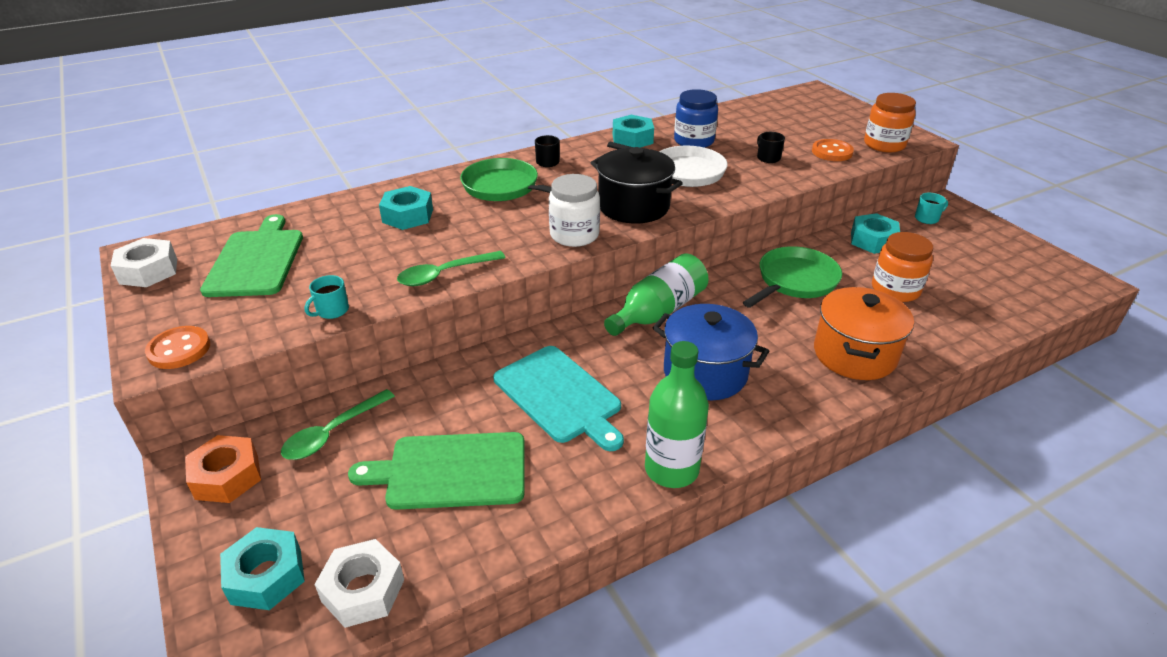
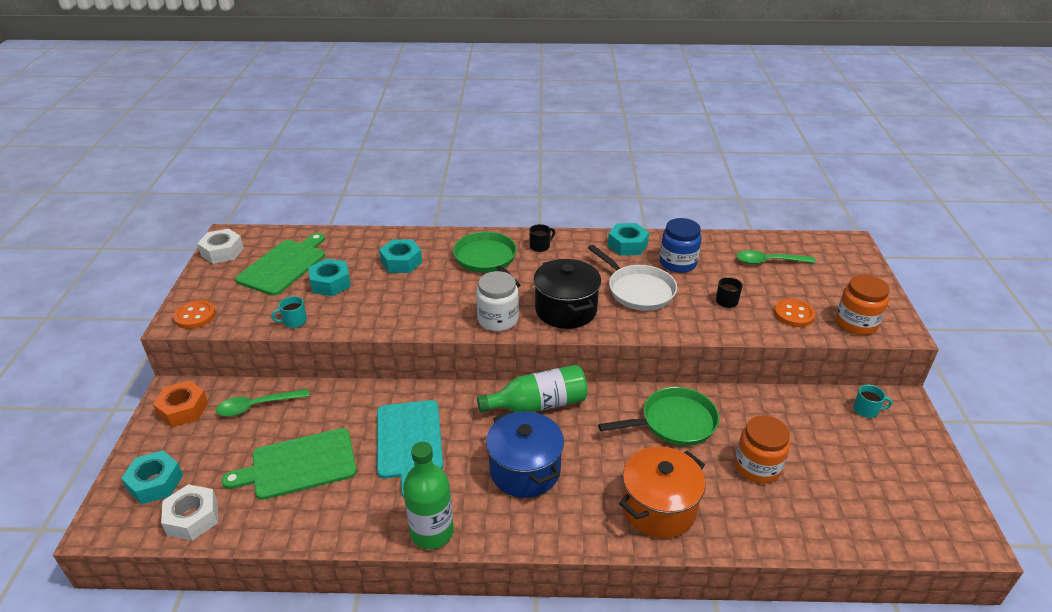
camera: 30 degrees right, 0 degrees up
(445, 274) = (383, 319): green spoon -> green spoon (769, 261)
(451, 471) = (299, 465): green cutting board -> green cutting board turned 45 degrees counterclockwise
(872, 240) = (786, 412): turquoise nut -> turquoise nut (330, 283)

